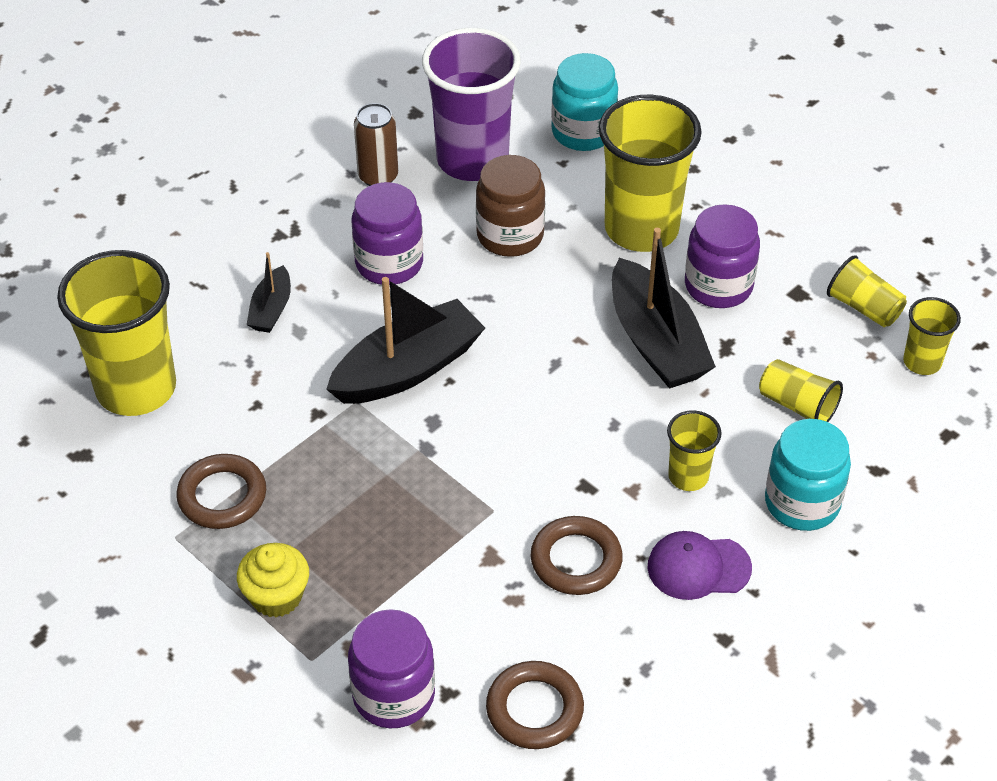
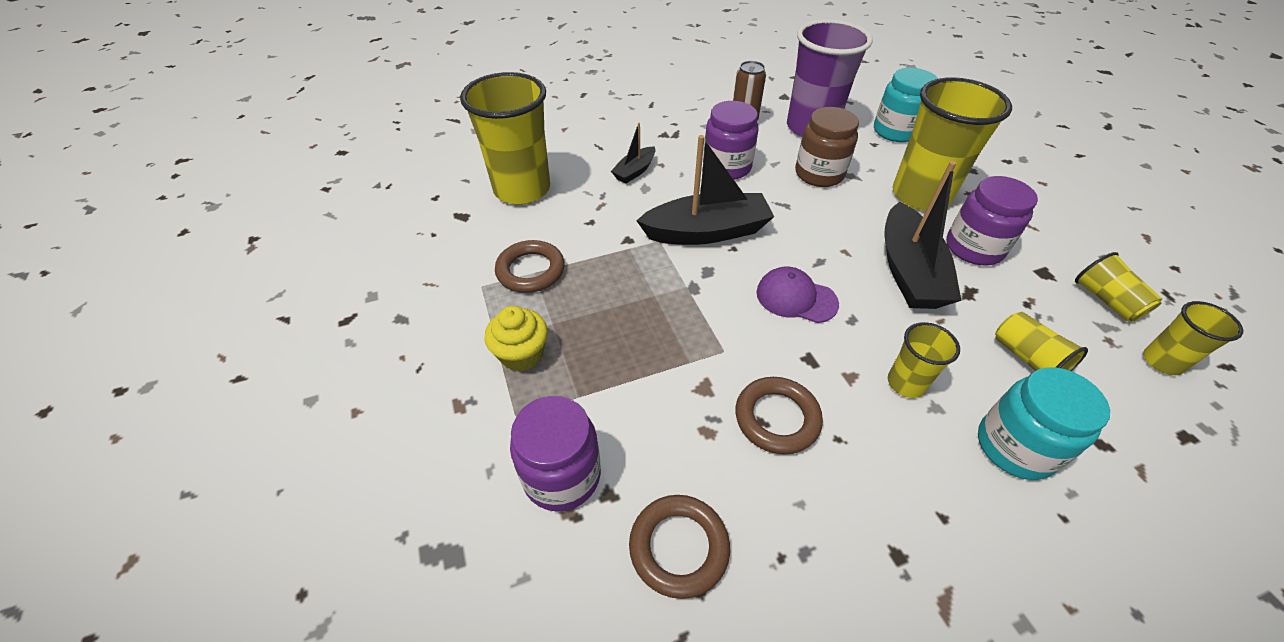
camera: 25 degrees right, 0 degrees up
(698, 567) = (891, 470): purple cap -> purple cap (796, 298)

